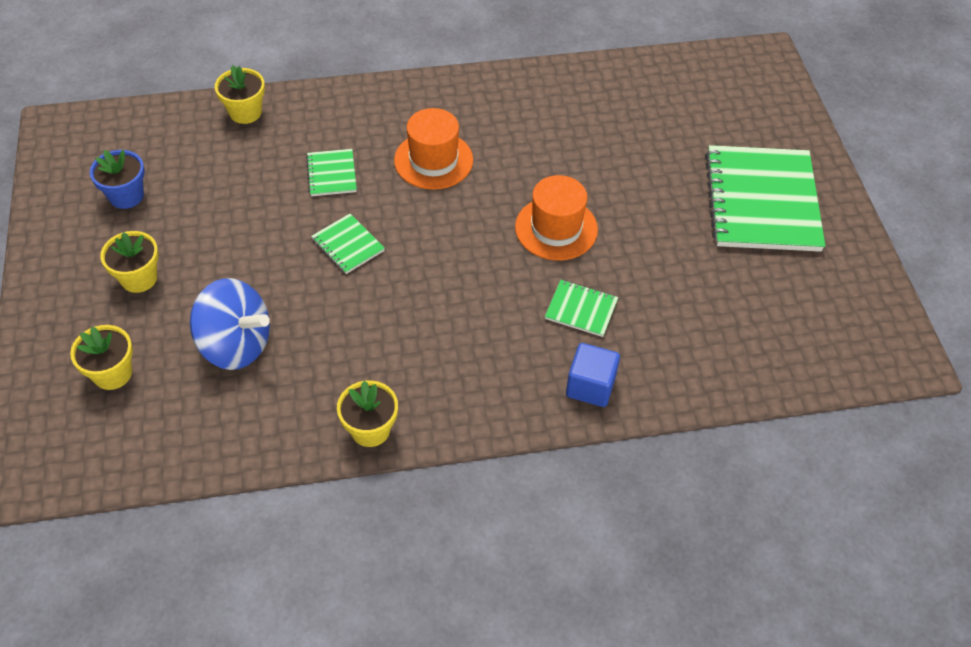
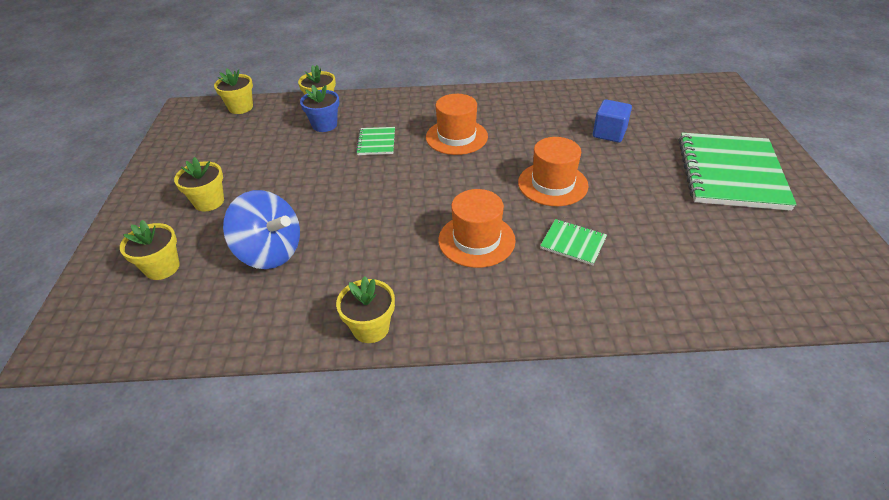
camera: 10 degrees right, 10 degrees down
(126, 196) = (219, 149): blue flower pot -> blue flower pot (324, 125)
(133, 121) = (241, 107): none -> yellow flower pot
(348, 245) = (379, 187): green notebook -> none
(473, 312) = (476, 240): none -> orange hat
(590, 386) = (581, 305): blue cube -> blue cube (609, 133)

